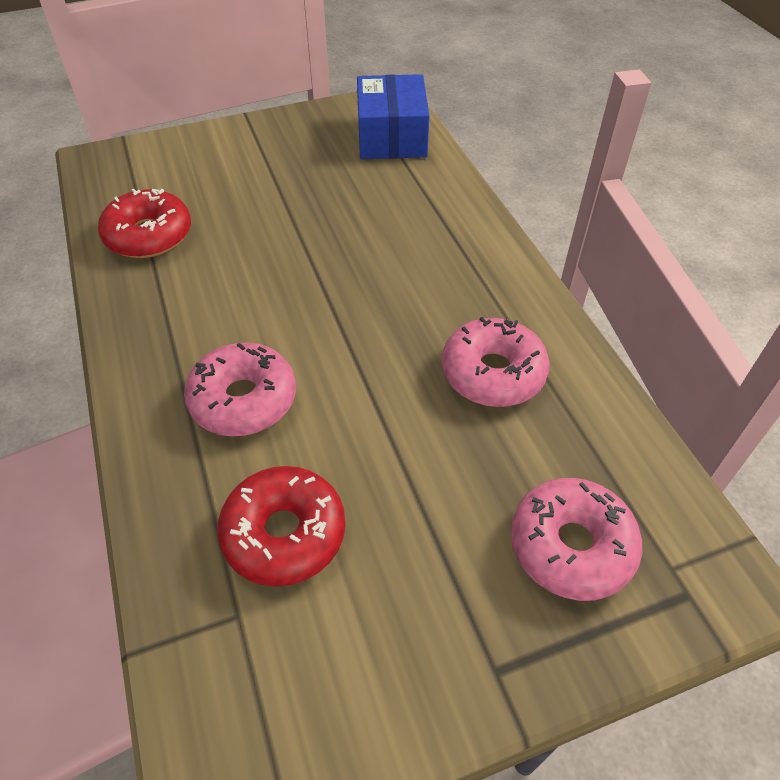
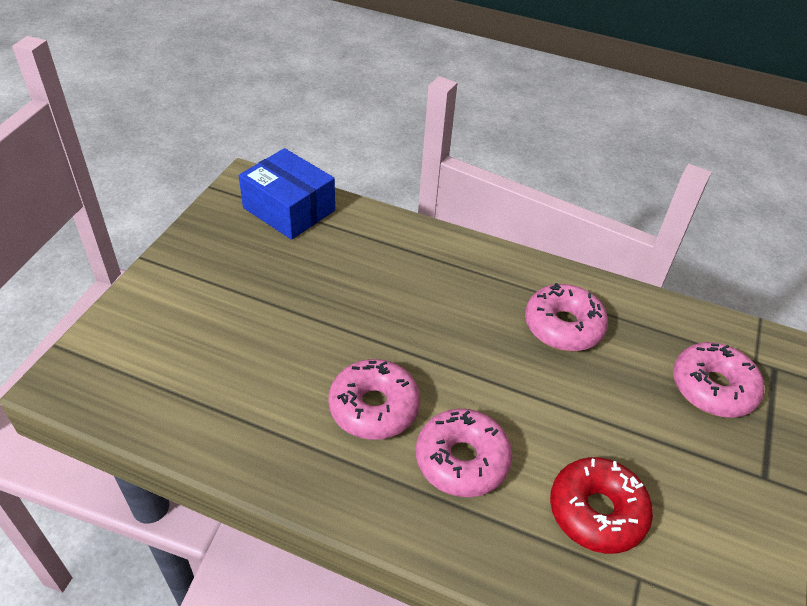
camera: 50 degrees left, 5 degrees down
(149, 235) = (218, 407): red donut -> none
(240, 312) = (374, 407): none -> pink donut

